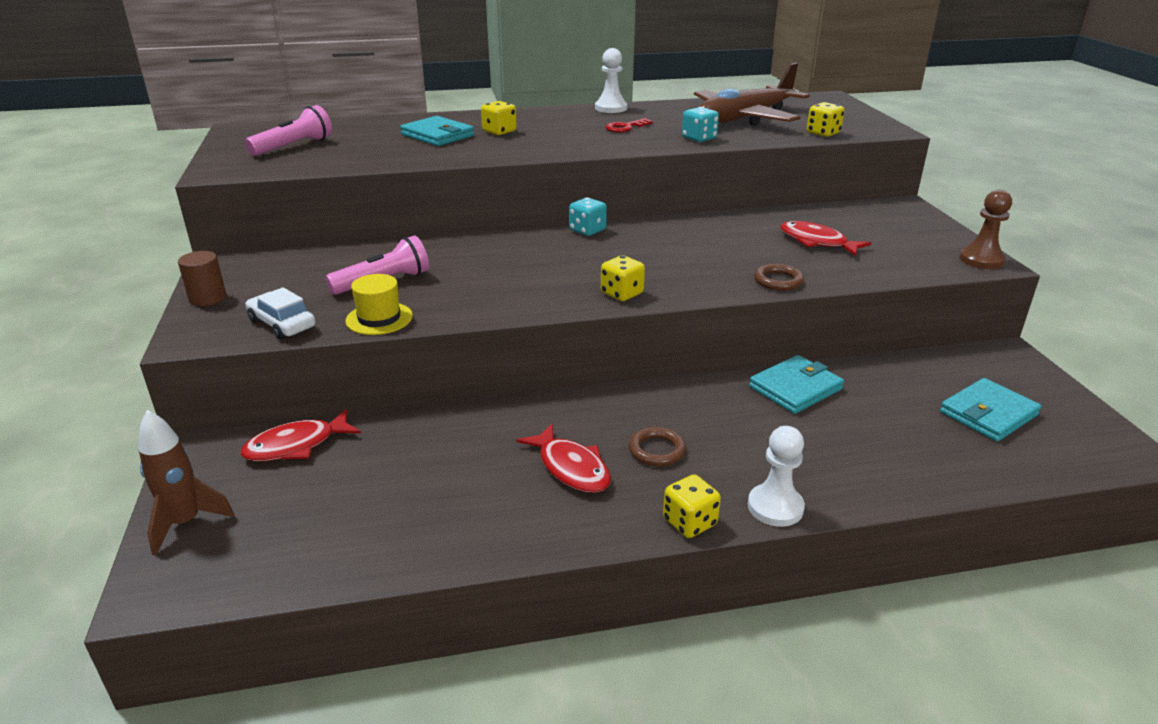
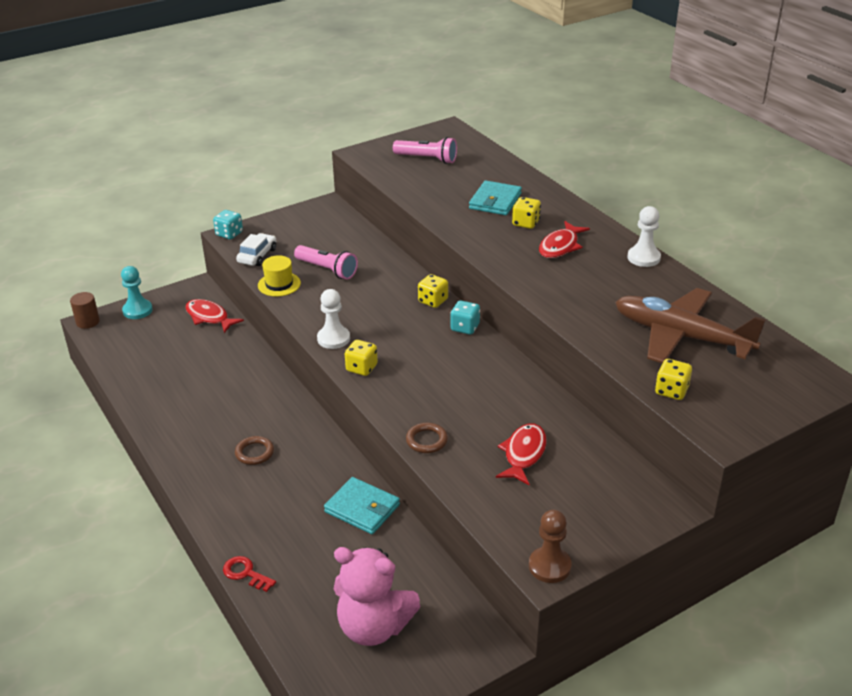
camera: 70 degrees right, 5 degrees up
(185, 523) = (137, 310): brown rocket -> turquoise pawn
(207, 298) = (276, 221): brown cylinder -> brown cylinder (88, 322)
(571, 468) = (223, 421): red fish -> red fish (560, 246)
(625, 127) = (590, 277): red key -> red key (245, 573)
(689, 522) = (186, 480): yellow dice -> yellow dice (433, 301)
(699, 138) = (589, 320): turquoise dice -> turquoise dice (229, 234)
(775, 507) = (212, 515): white pawn -> white pawn (333, 339)
(988, 413) = (374, 627): turquoise wallet -> pink teddy bear

